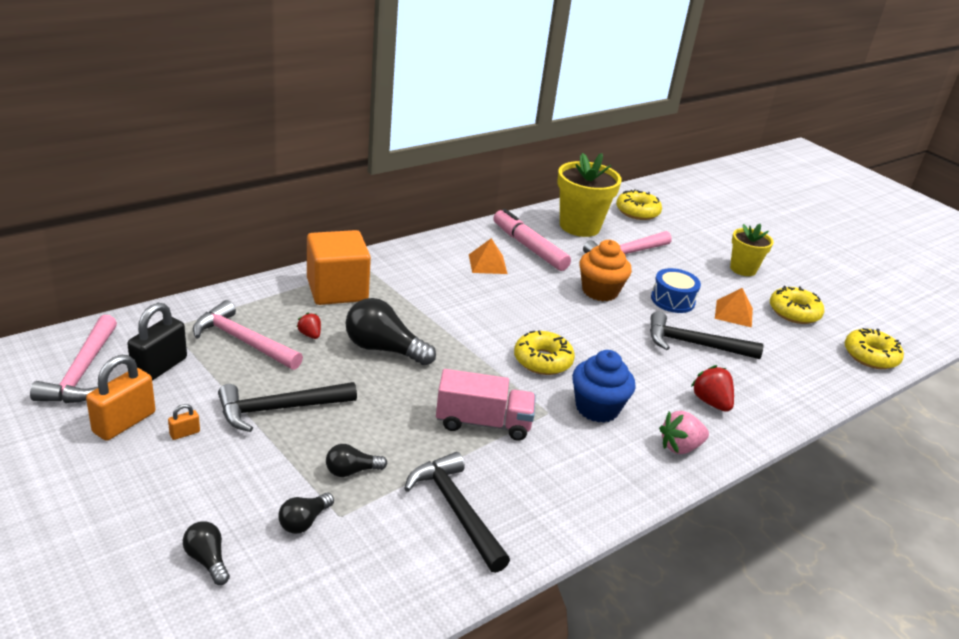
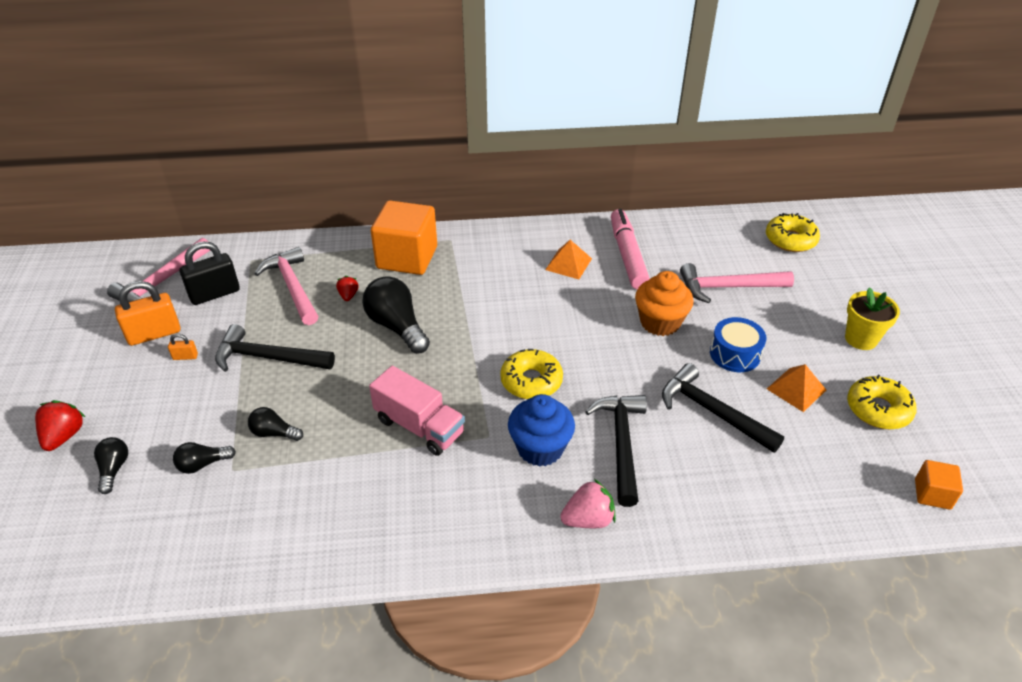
camera: 35 degrees right, 10 degrees up
(456, 510) = (323, 501): black hammer -> black hammer (621, 444)
(579, 226) = (705, 243): yellow flower pot -> none
(680, 447) = (588, 519): pink strawberry -> pink strawberry turned 150 degrees clockwise
(711, 402) = (669, 483): red strawberry -> red strawberry (64, 436)
(870, 356) = (932, 494): yellow donut -> orange cube

